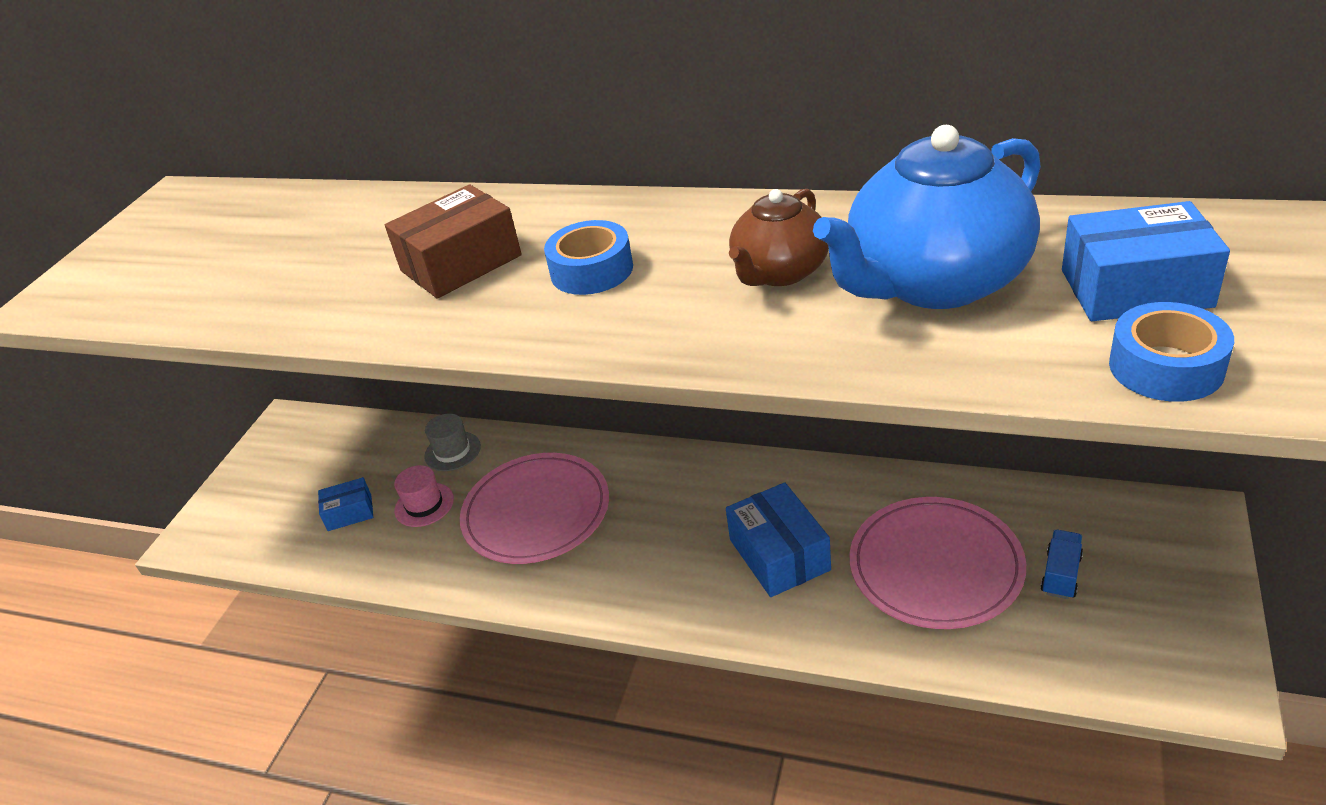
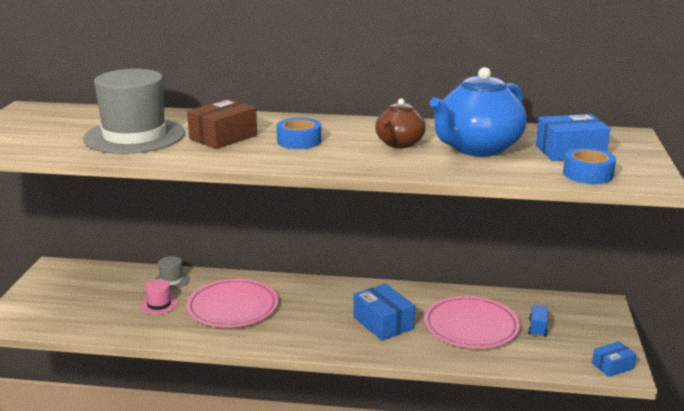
camera: 15 degrees left, 15 degrees down
(313, 265) = (134, 136): none -> grey hat
(349, 512) = (110, 308): blue box -> blue box (612, 366)

